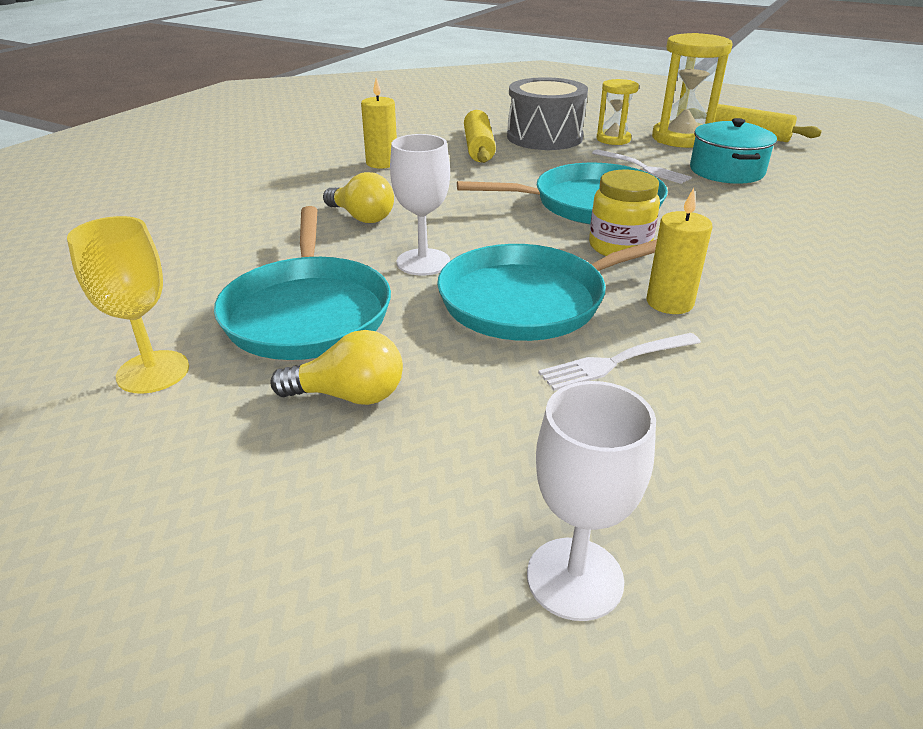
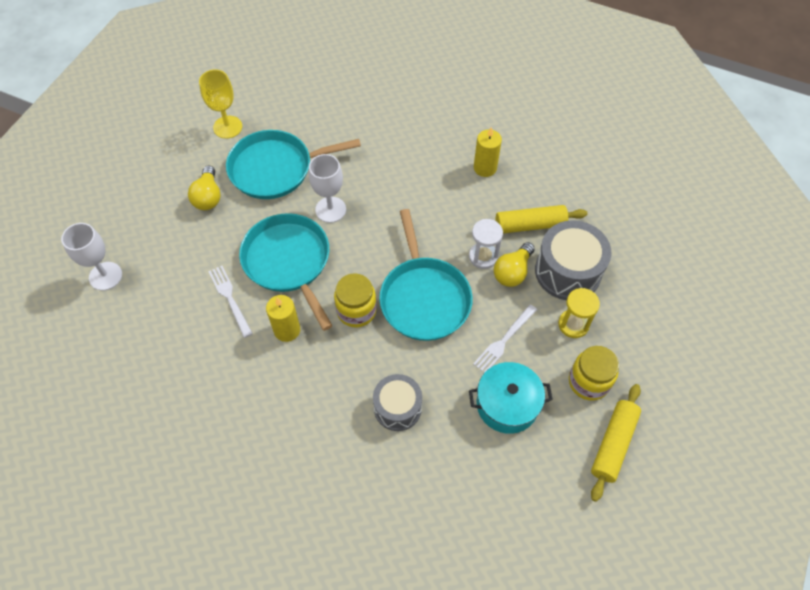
camera: 85 degrees right, 25 degrees up
(361, 217) = (389, 171): yellow light bulb -> yellow light bulb (512, 272)
(523, 171) = (483, 256): none -> white hourglass
(681, 138) = (588, 382): yellow hourglass -> yellow jar
(765, 225) = (397, 408): none -> grey drum

